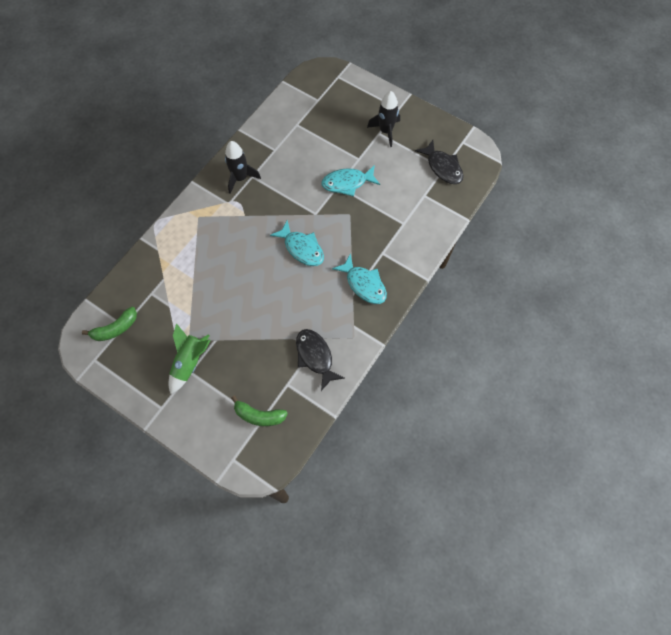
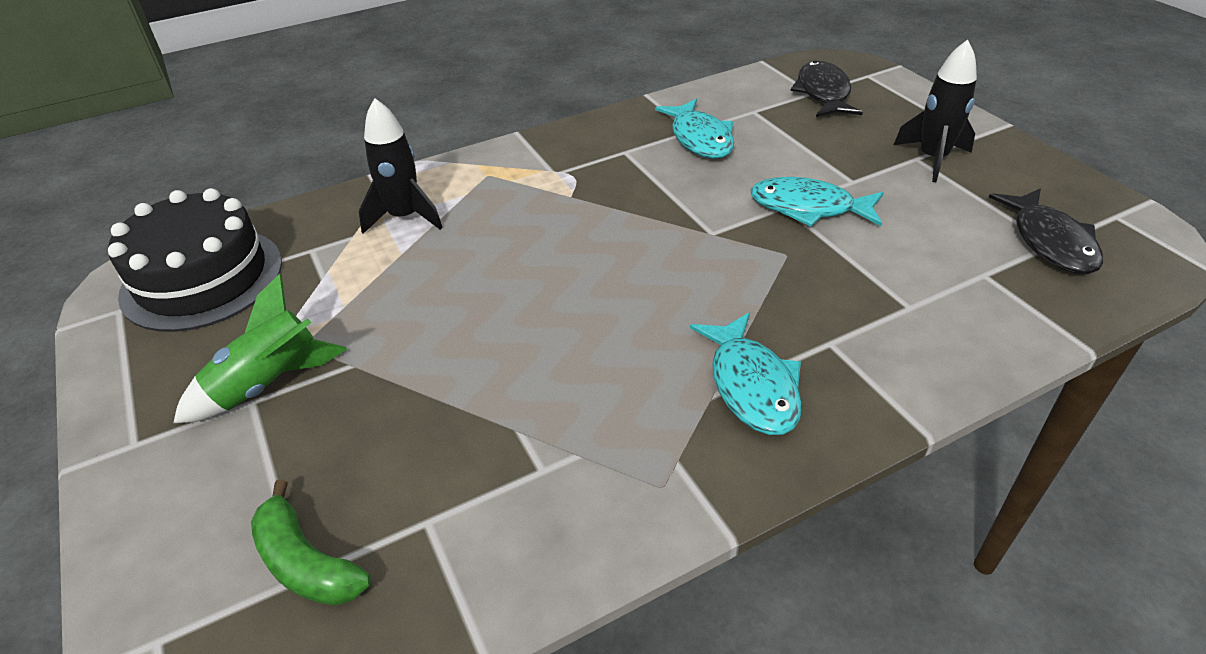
camera: 30 degrees right, 25 degrees down
(116, 328) = (202, 278): green banana -> black cake
(240, 178) = (602, 148): black rocket -> black rocket (405, 217)
(302, 248) = (647, 276): turquoise fish -> turquoise fish (700, 138)
(315, 356) = (538, 489): black fish -> black fish (823, 93)

